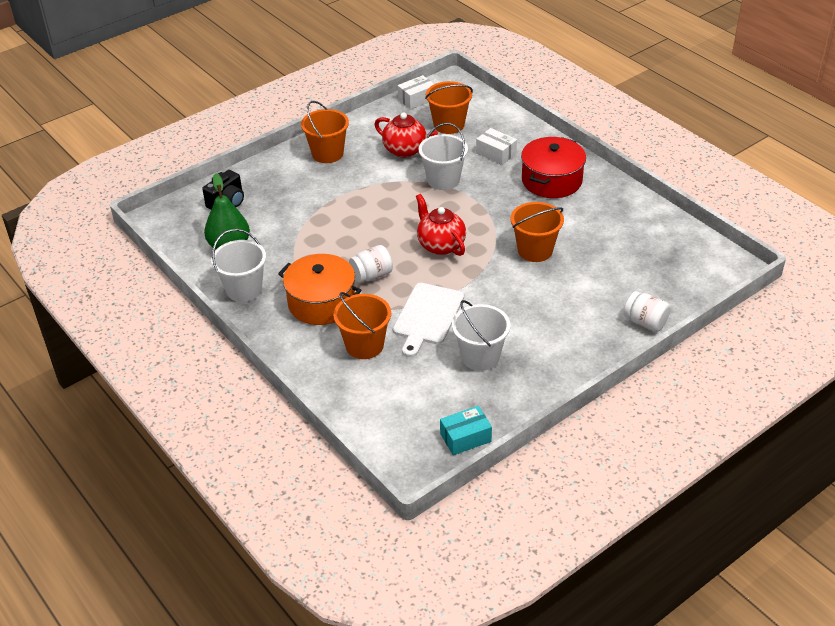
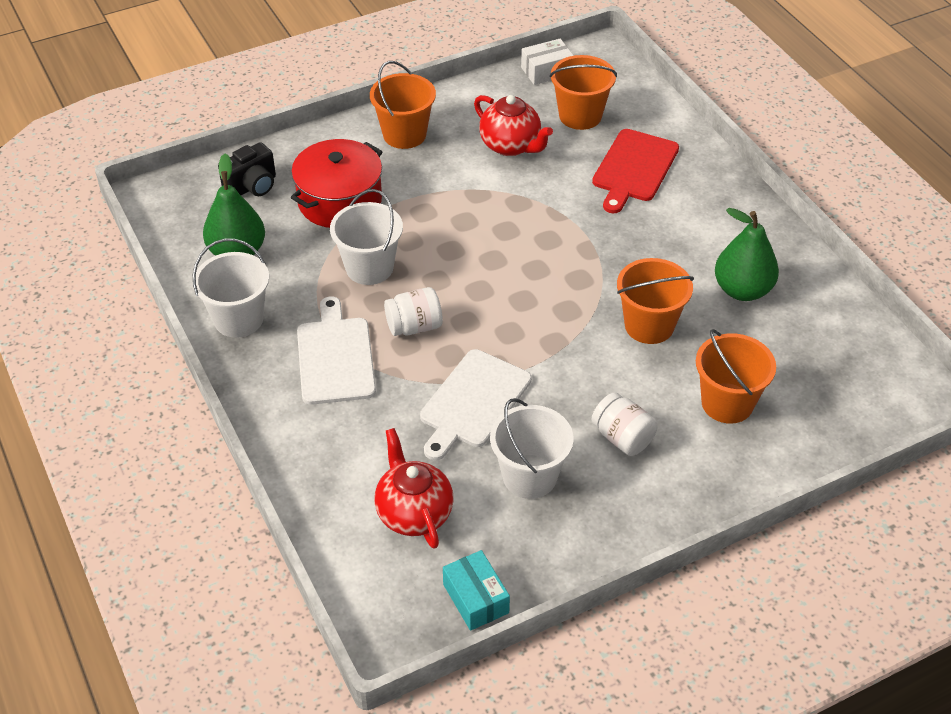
camera: 10 degrees right, 5 degrees up
(321, 303) = (335, 357): orange pot -> white cutting board
(364, 345) = (376, 431): orange bucket -> orange bucket (727, 403)
(440, 245) = (520, 296): red teapot -> red teapot (413, 513)
(443, 180) = (550, 198): white bucket -> white bucket (369, 268)
(465, 437) = (476, 598): turquoise box -> turquoise box turned 75 degrees clockwise
(496, 153) = (634, 168): white box -> red cutting board
(551, 180) = (700, 222): red pot -> red pot (339, 201)
(592, 219) = (742, 290): none -> green pear
(645, 322) = (777, 464): white jar -> white jar (622, 438)

